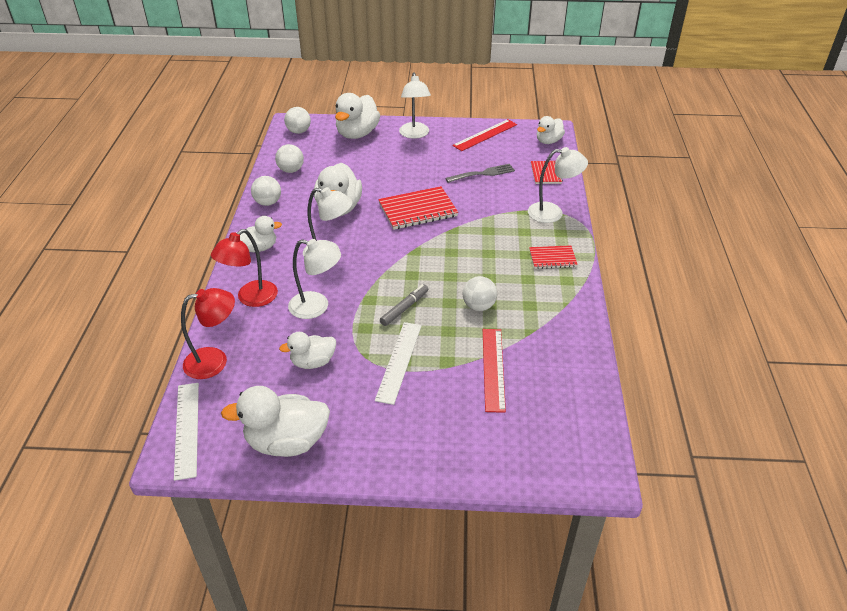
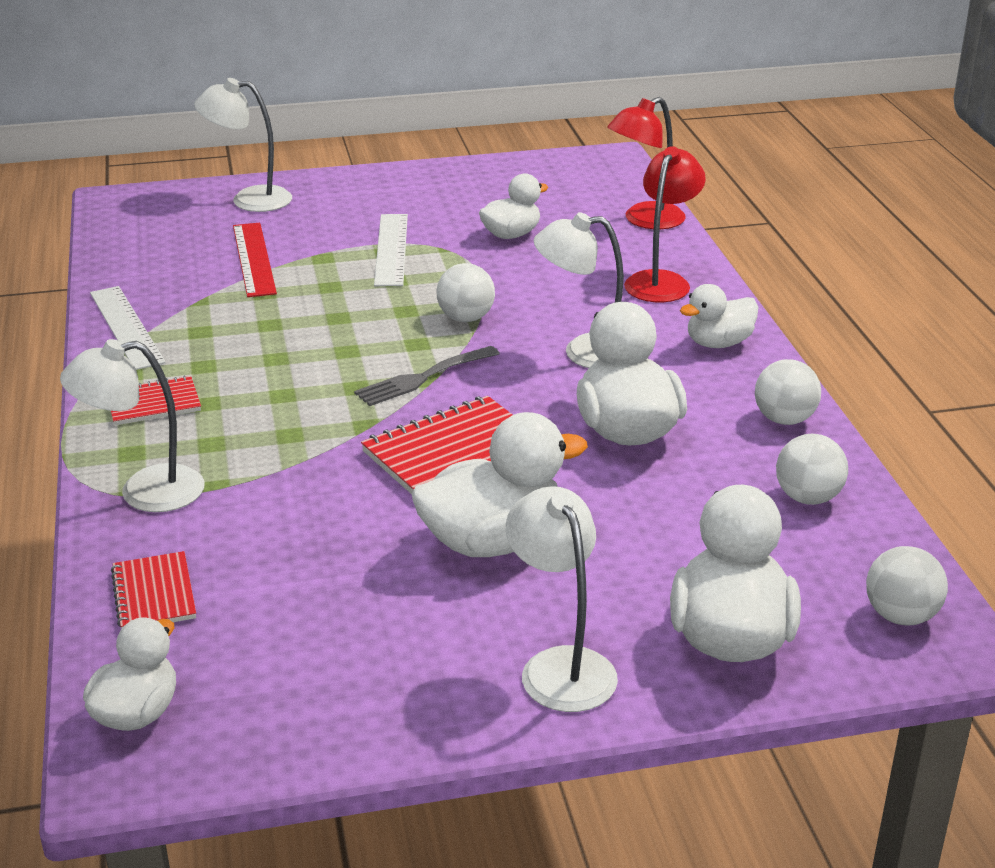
camera: 165 degrees right, 10 degrees down
(186, 429) = (617, 173): white ruler -> white ruler (126, 327)
(287, 442) = (493, 178): white duck -> white duck (493, 542)
(316, 307) = (550, 285): white lamp -> white lamp (249, 200)
(404, 308) = (409, 301): grey marker -> none
(479, 306) = (287, 319): white ball -> white ball (466, 318)
(483, 173) = (324, 566): grey fork -> grey fork (422, 378)
(485, 135) = (342, 703): red ruler -> none

